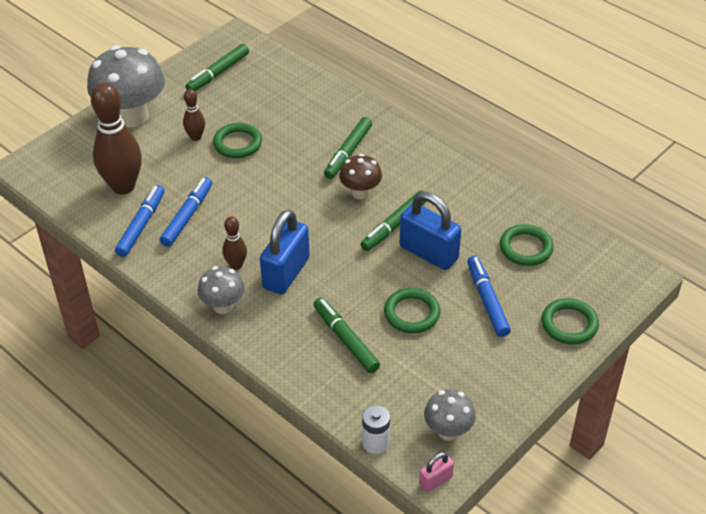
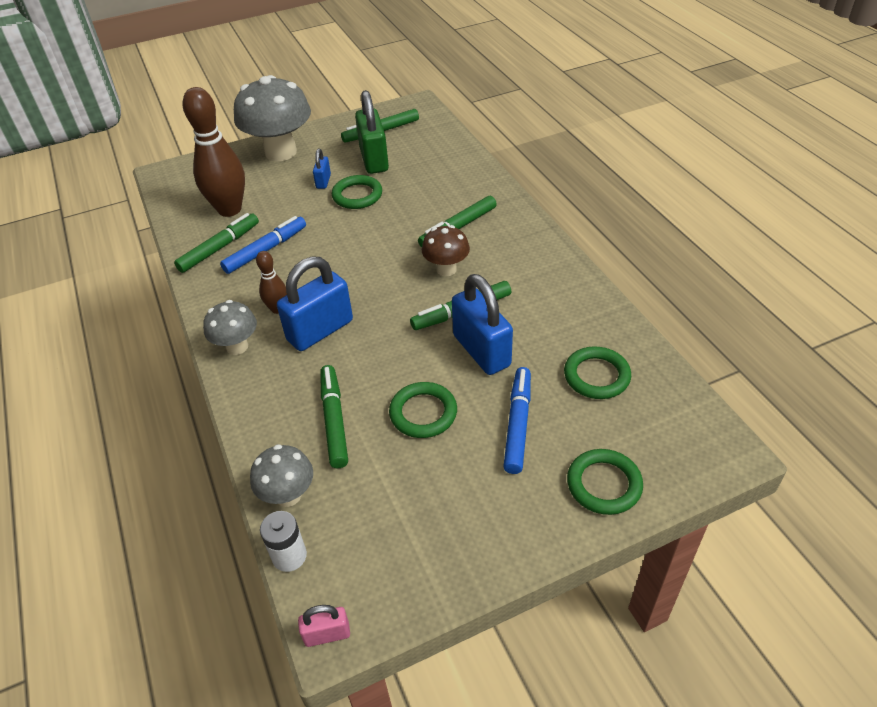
camera: 25 degrees right, 0 degrees up
(141, 225) = (219, 248): blue marker -> green marker
(196, 137) = (323, 181): brown bowling pin -> blue padlock
(230, 104) = (374, 160): none -> green padlock
(448, 431) = (380, 573): grey mushroom -> grey mushroom (288, 495)

